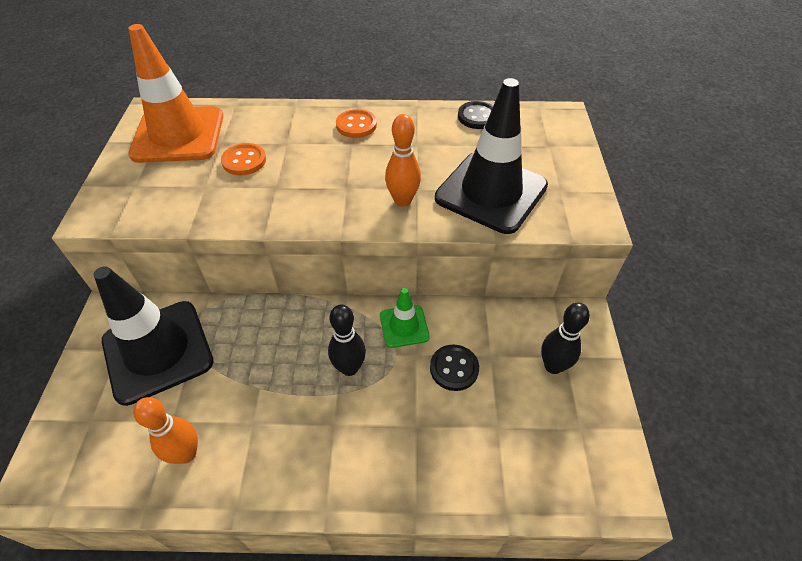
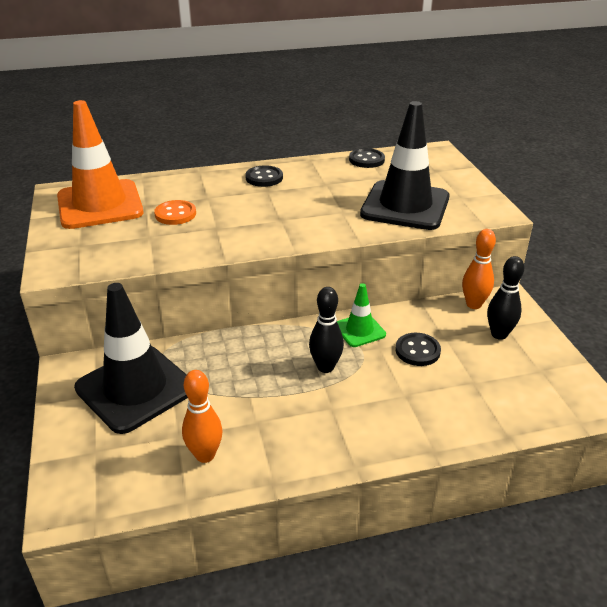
camera: 15 degrees left, 15 degrees down
(356, 125) = (264, 178): orange button -> black button
(402, 201) = (334, 221): orange bowling pin -> orange bowling pin (473, 304)

